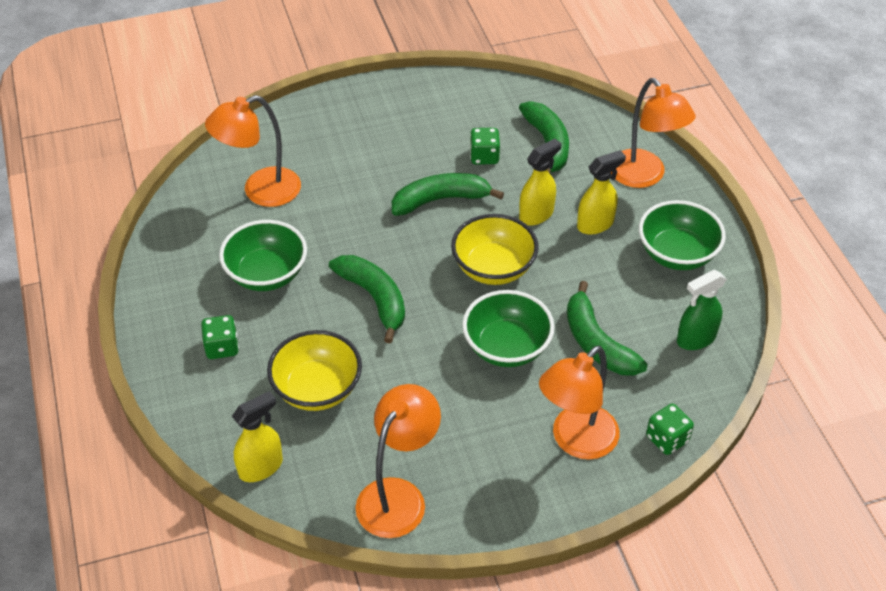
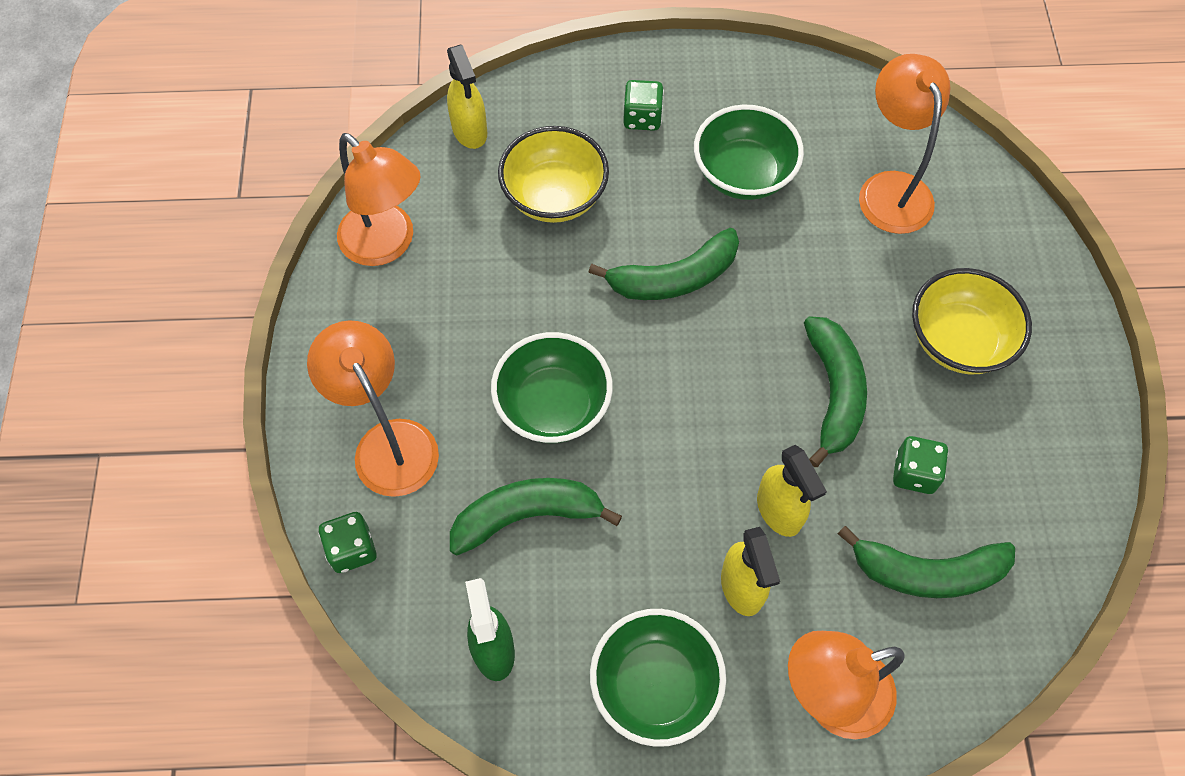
camera: 105 degrees right, 15 degrees up
(493, 268) = (690, 426): yellow bowl -> yellow bowl (958, 340)

